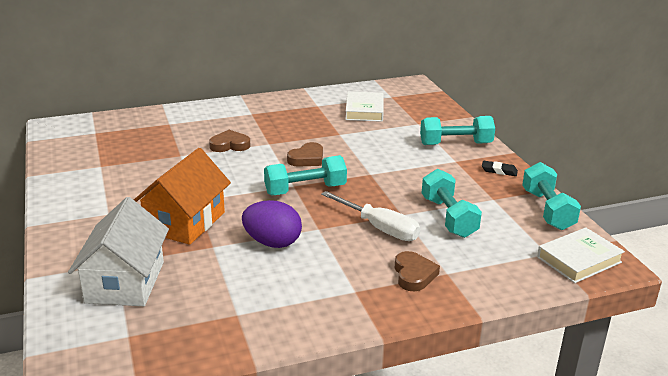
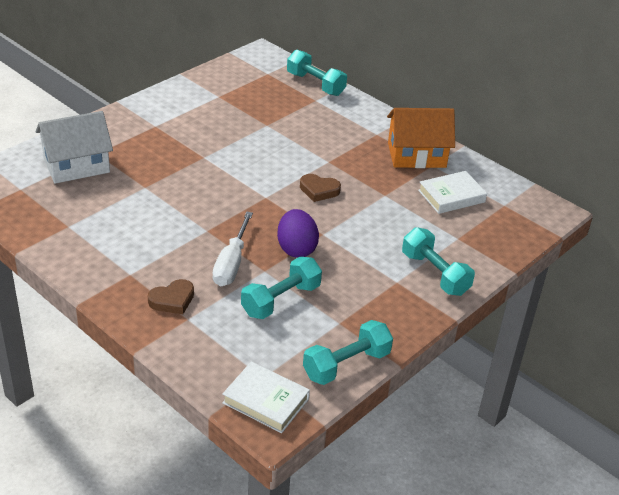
camera: 60 degrees right, 10 degrees up
(185, 222) = (168, 163): orange house -> orange house (416, 155)
(230, 145) = (306, 142): brown heart -> none
(272, 243) = (169, 213): purple egg -> purple egg (296, 249)
(305, 190) = (263, 205): turquoise dumbbell -> turquoise dumbbell (315, 84)
(499, 171) = (401, 316): black eraser -> none

